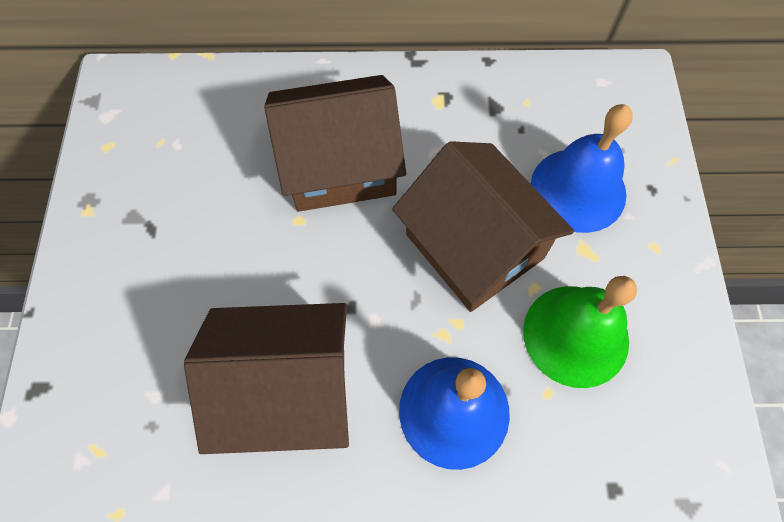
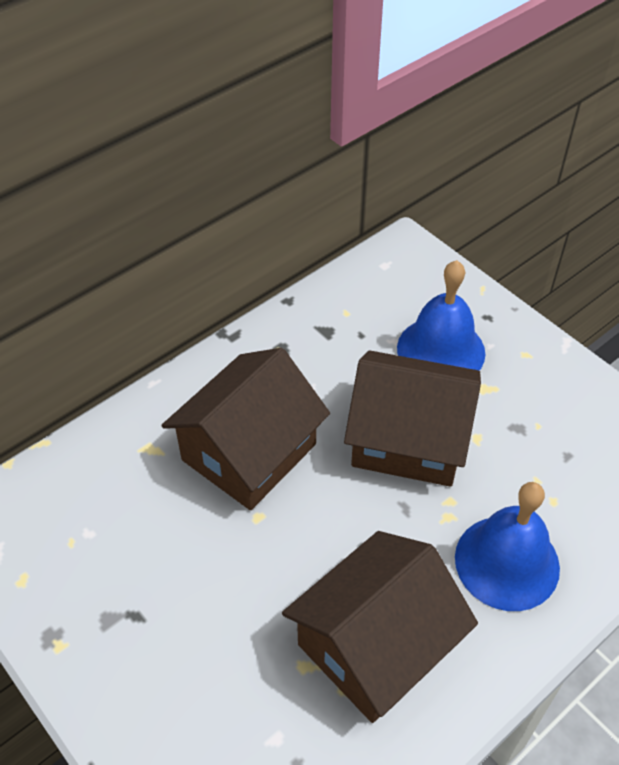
camera: 40 degrees left, 15 degrees down
(575, 335) = (533, 449): green bell -> none

